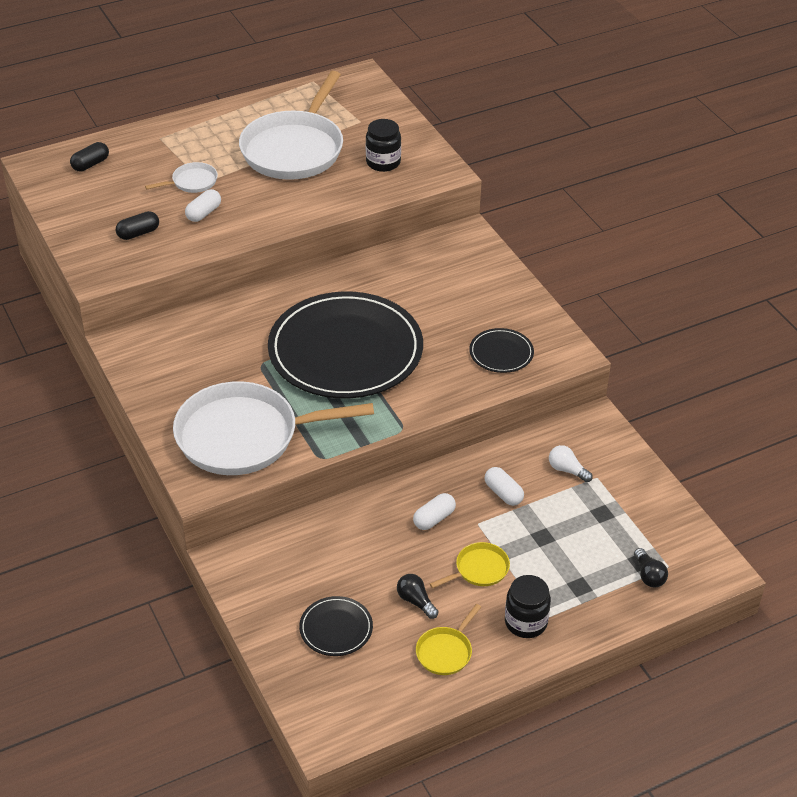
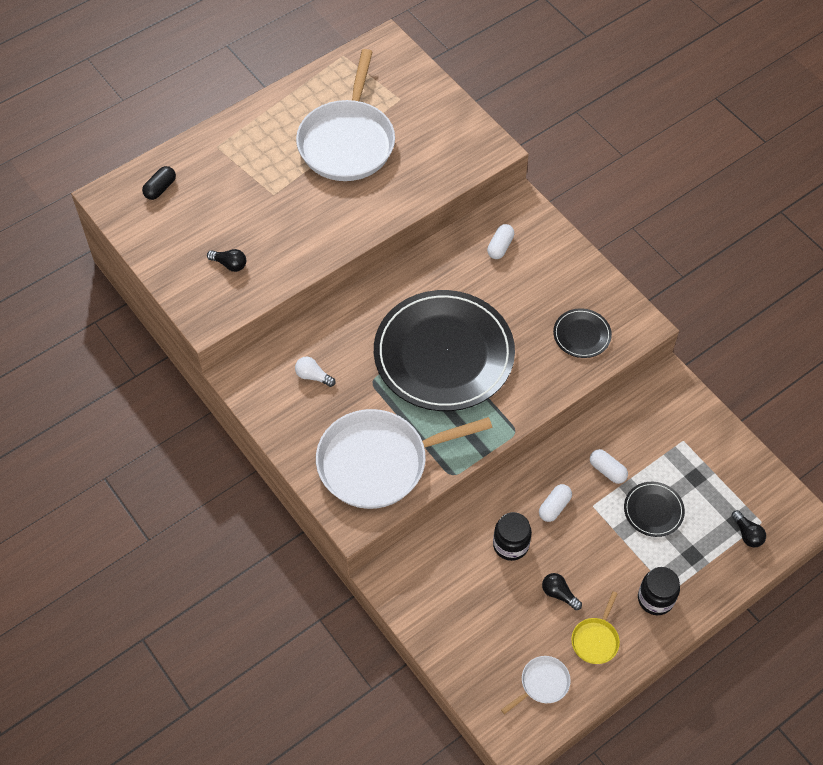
camera: 10 degrees left, 15 degrees up
(138, 233) = (229, 264): black capsule -> black light bulb
(192, 182) = (262, 196): white pan -> white pan (542, 683)
(203, 213) = (284, 231): white capsule -> white capsule (500, 247)
(336, 628) = (498, 633): black plate -> black plate (653, 510)
(383, 162) = (434, 146): black jar -> black jar (510, 545)
(479, 569) = (604, 552): yellow pan -> none
(567, 470) = (656, 437): white light bulb -> white light bulb (313, 376)

